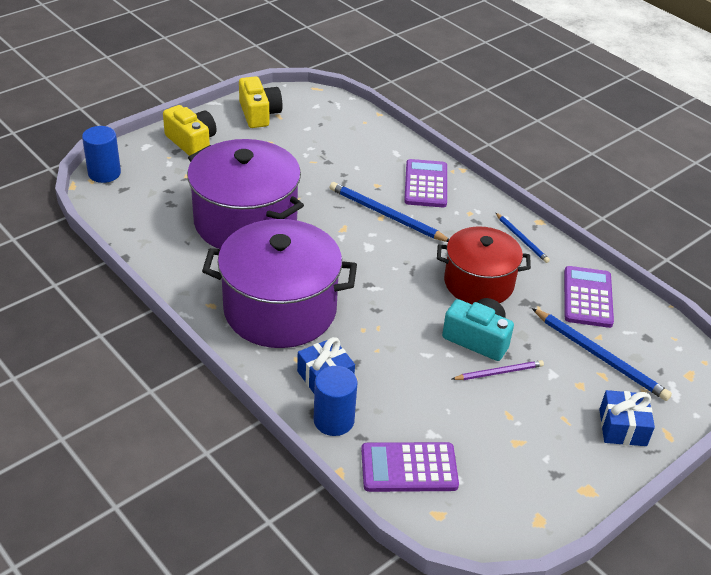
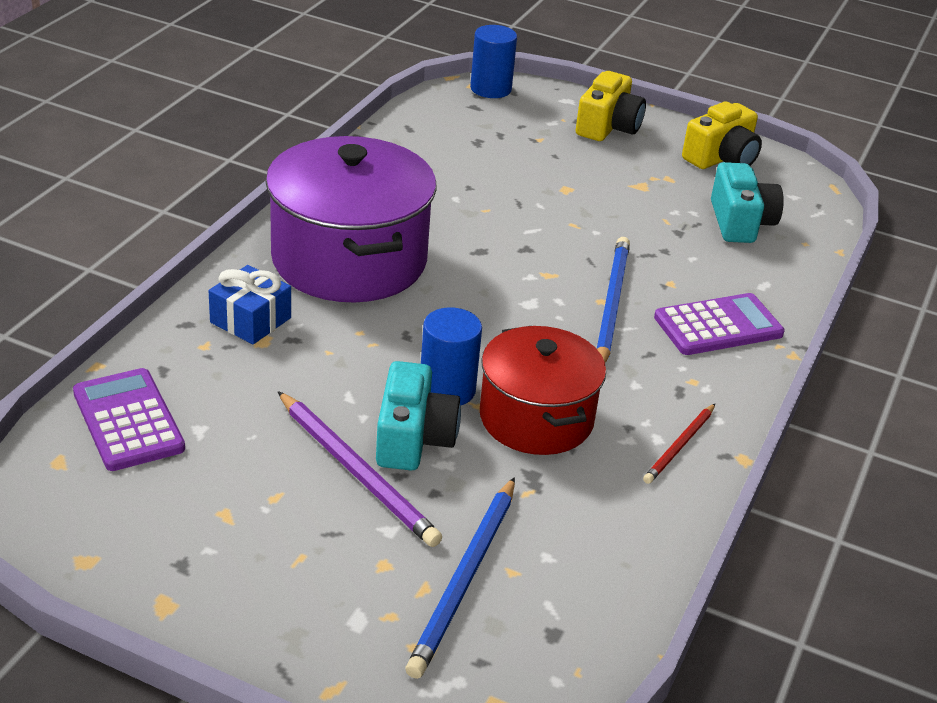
camera: 65 degrees right, 5 degrees down
(245, 222) = (491, 198): purple pot -> none
(331, 135) = (740, 222): none -> turquoise camera
(334, 420) = (180, 342): blue cylinder -> blue cylinder (447, 389)
(499, 372) = (357, 472): purple pencil -> purple pencil, size x1.72
(522, 239) = (679, 446): blue pencil -> red pencil
(587, 297) = (598, 544): purple calculator -> none
(622, 427) = (317, 628): blue gift -> none

